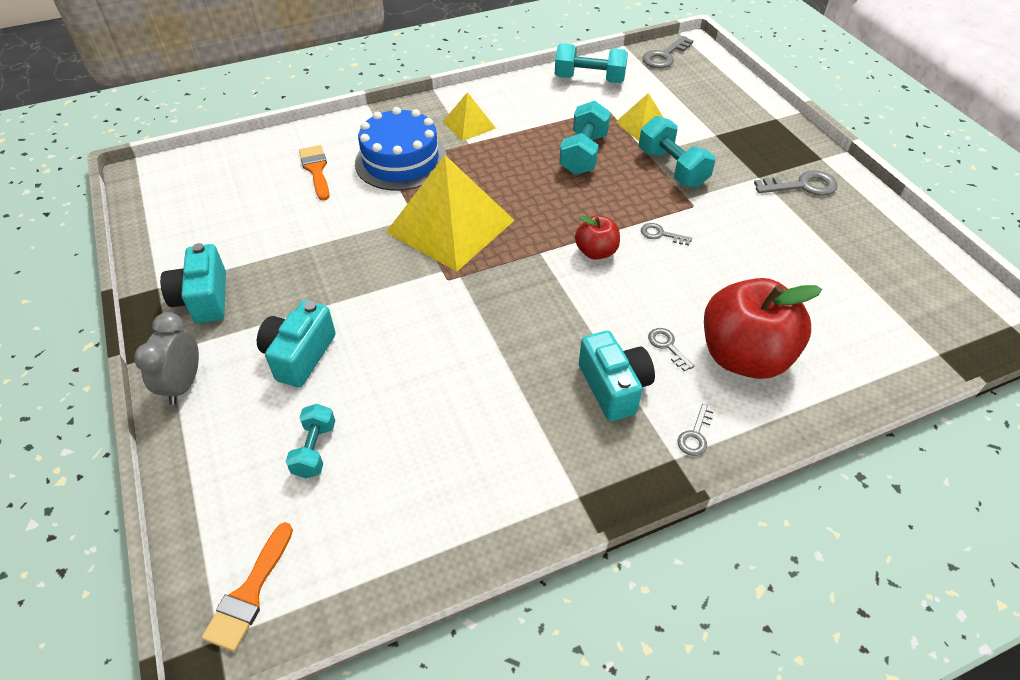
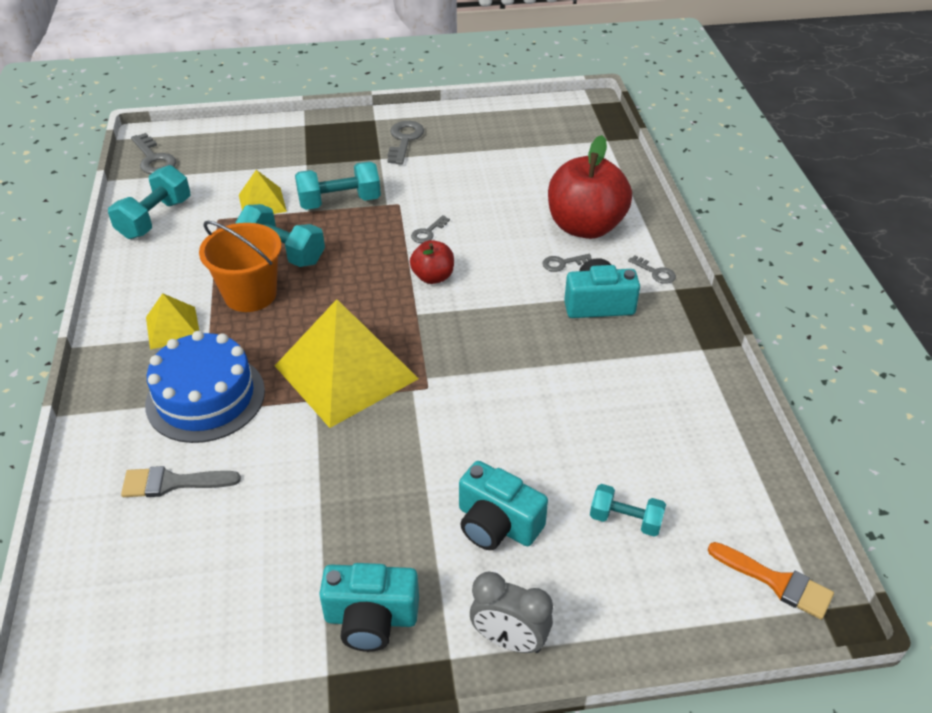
camera: 75 degrees left, 5 degrees down
(316, 170) = (172, 483): orange brush -> grey brush
(522, 151) = (250, 294): none -> orange bucket

